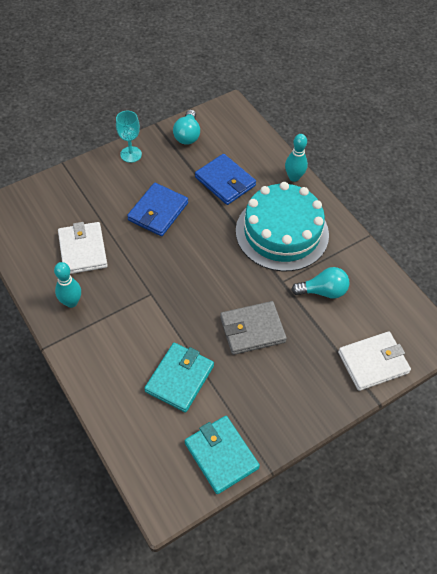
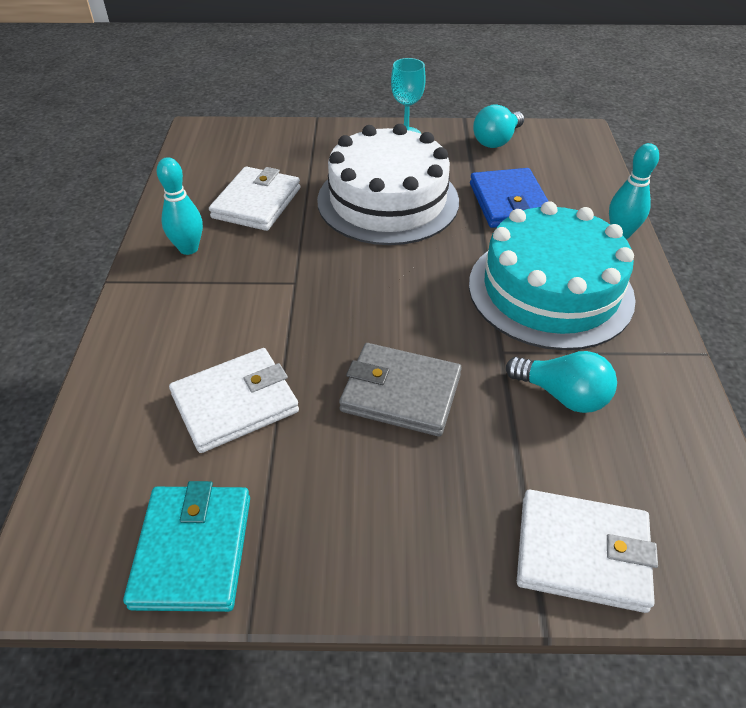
camera: 35 degrees right, 10 degrees down
(158, 211) = (388, 200): blue wallet -> white cake
(179, 378) = (235, 403): turquoise wallet -> white wallet

